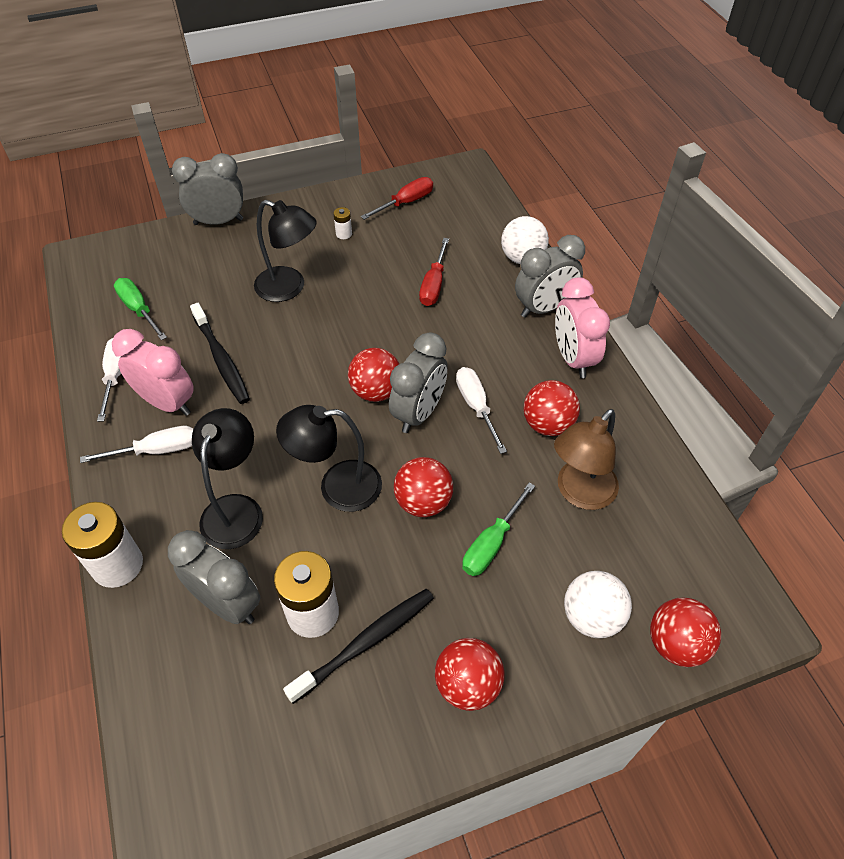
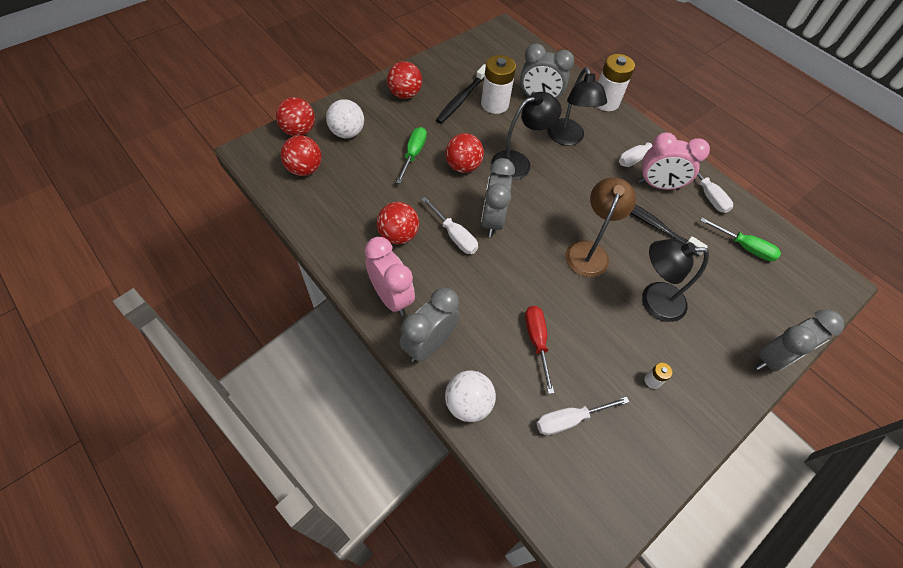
camera: 155 degrees right, 5 degrees up
(376, 391) = (530, 228): red ball -> red ball (304, 169)
(406, 202) = (621, 451): red screwdriver -> none
(436, 228) = (569, 420): none -> white screwdriver
(579, 493) = (366, 194): brown lamp -> brown lamp (589, 251)

